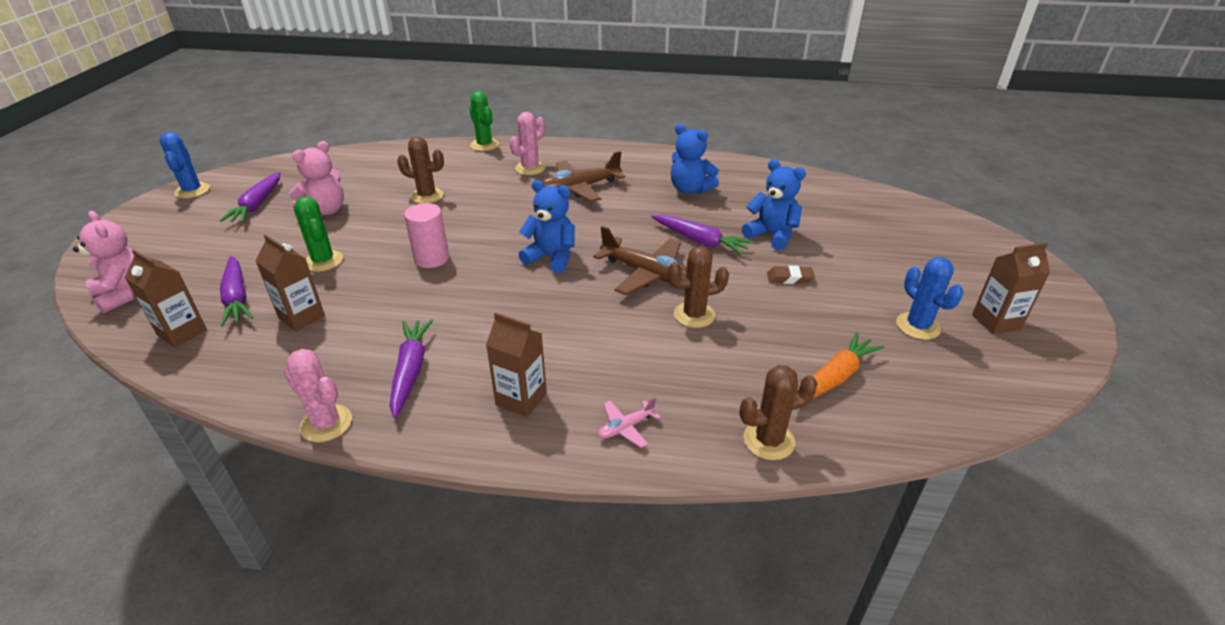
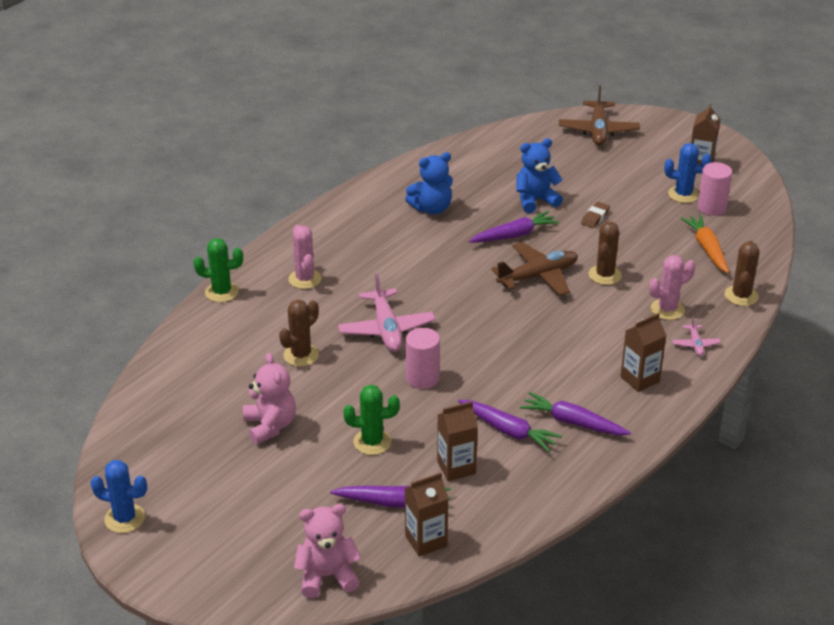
camera: 60 degrees left, 0 degrees up
(257, 205) = (210, 472): purple carrot -> purple carrot (508, 431)
(326, 423) = (604, 473): pink cactus -> pink cactus (667, 309)
(491, 221) = (386, 329): none -> pink plane
(551, 257) = (476, 314): blue teddy bear -> none
(579, 188) = (373, 264): brown plane -> brown plane (598, 131)
(923, 357) = (711, 208): none -> pink cylinder

